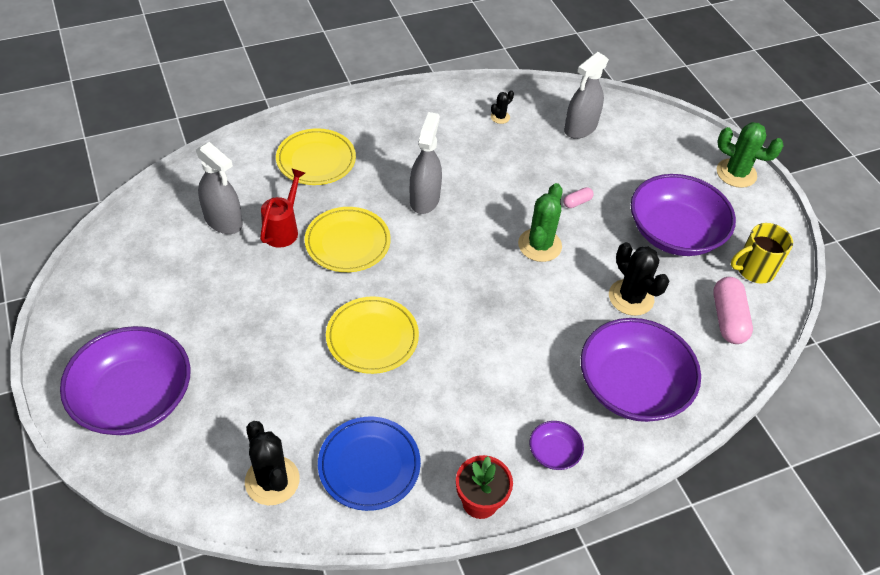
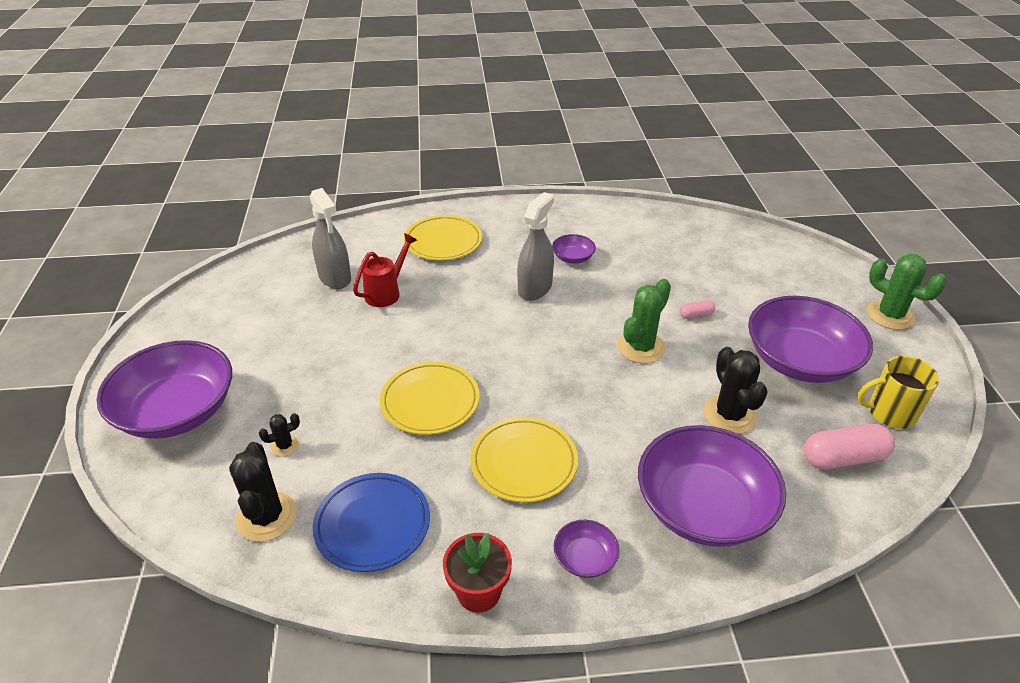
camera: 20 degrees right, 10 degrees down
(347, 242) = (443, 313): yellow plate -> yellow plate (524, 462)
(448, 158) = (573, 257): none -> purple bowl
(500, 117) = (639, 231): black cactus -> black cactus (285, 446)
(580, 128) = (721, 251): grey spray bottle -> none
(727, 318) = (843, 458): pink capsule -> pink capsule turned 60 degrees clockwise

